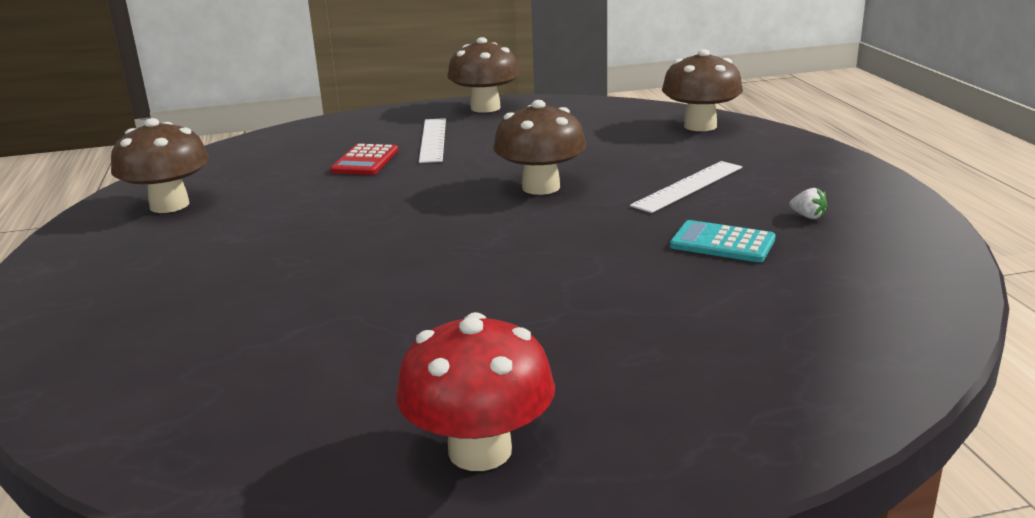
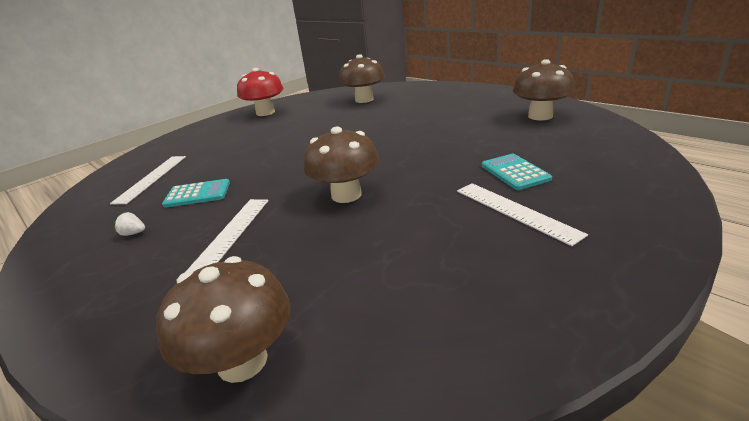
camera: 150 degrees right, 5 degrees up
(365, 161) = (515, 172): red calculator -> turquoise calculator
(485, 108) = (580, 292): brown mushroom -> brown mushroom (364, 100)
(810, 301) = (151, 178): none -> white ruler

